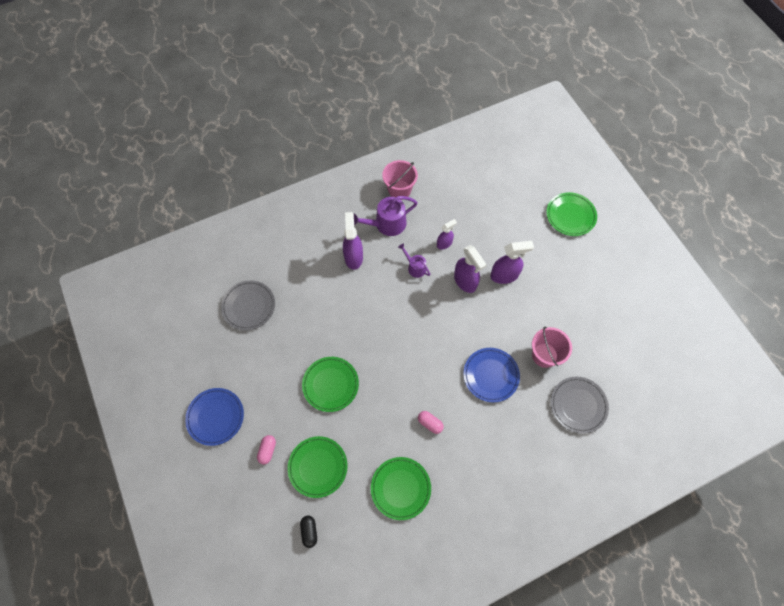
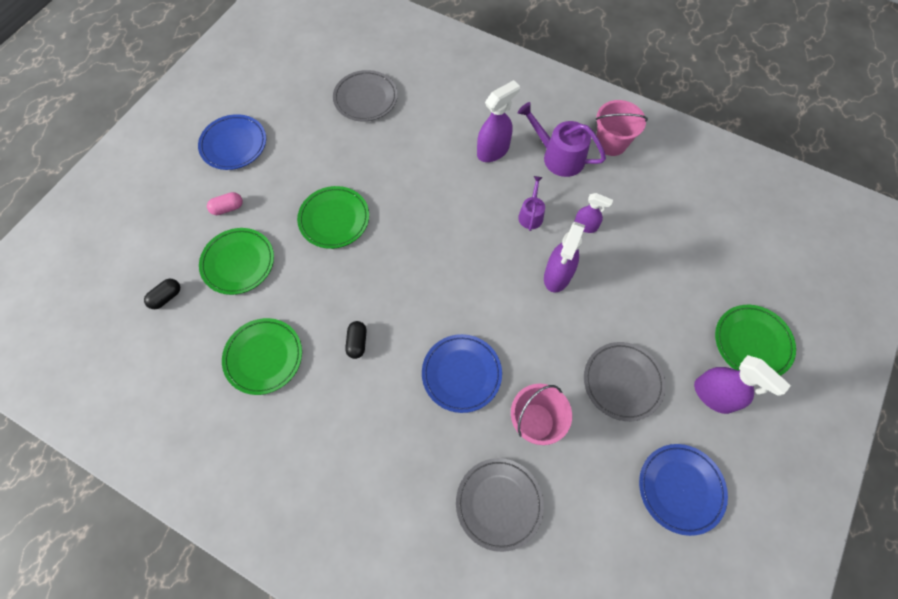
camera: 55 degrees right, 0 degrees up
(430, 423) = (357, 342): pink capsule -> black capsule
(504, 275) = (601, 313): purple spray bottle -> purple spray bottle (714, 395)
(551, 294) = (622, 382): none -> grey plate
(624, 308) = (680, 489): none -> blue plate

